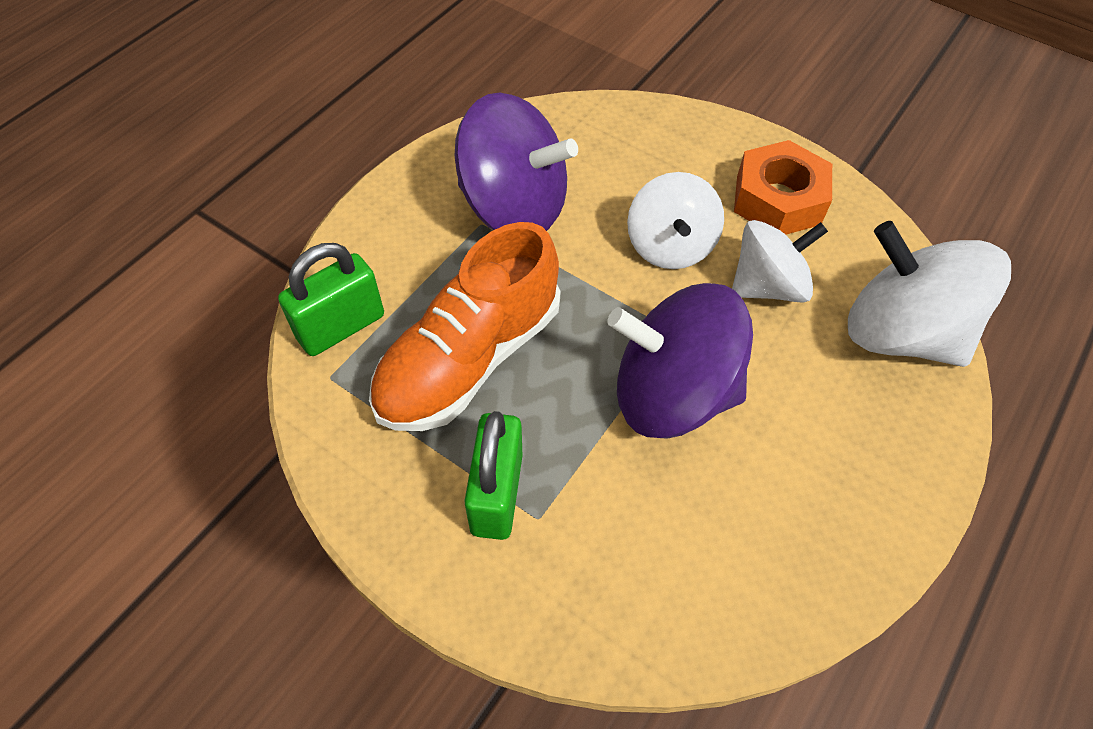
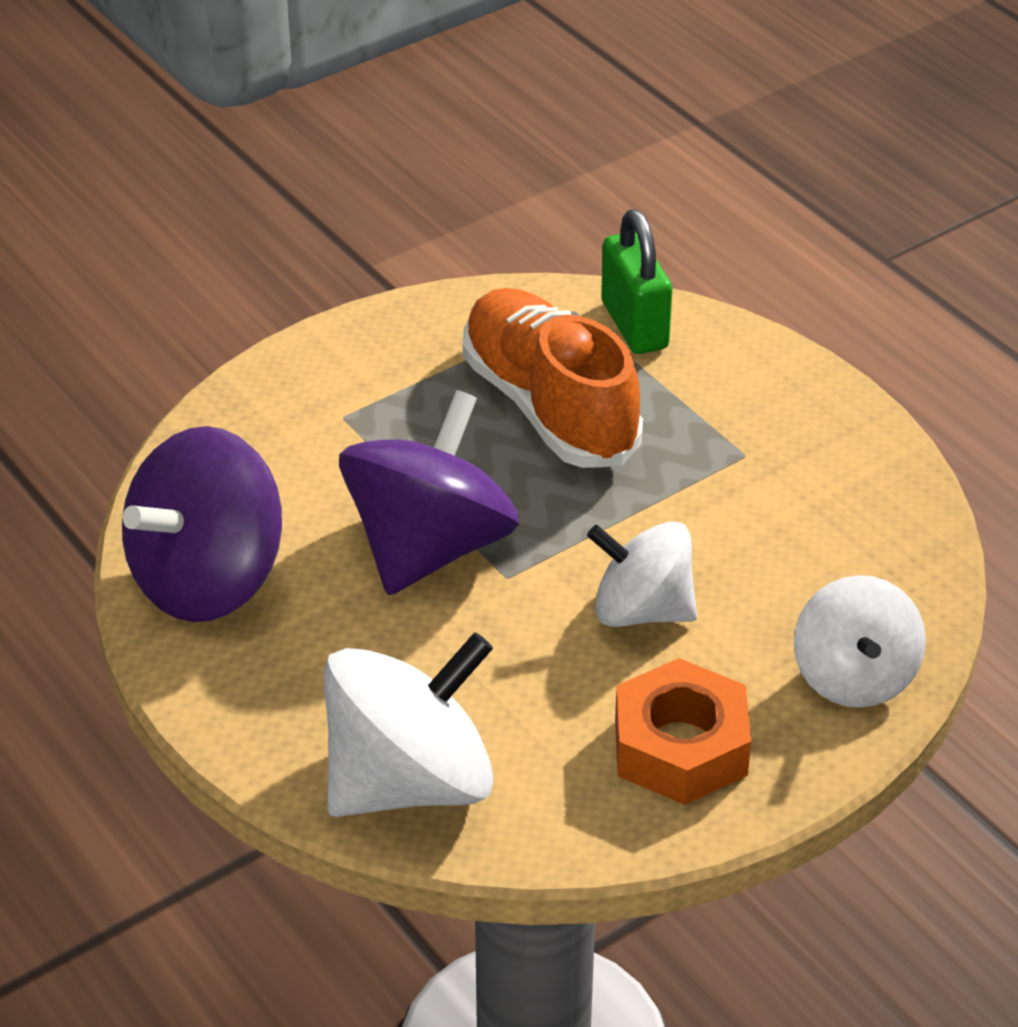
camera: 110 degrees right, 15 degrees down
(497, 493) = (383, 395): green padlock -> none
(514, 207) = (762, 487): purple spinning top -> purple spinning top (208, 579)
(767, 285) = (539, 681): white spinning top -> white spinning top (854, 677)

